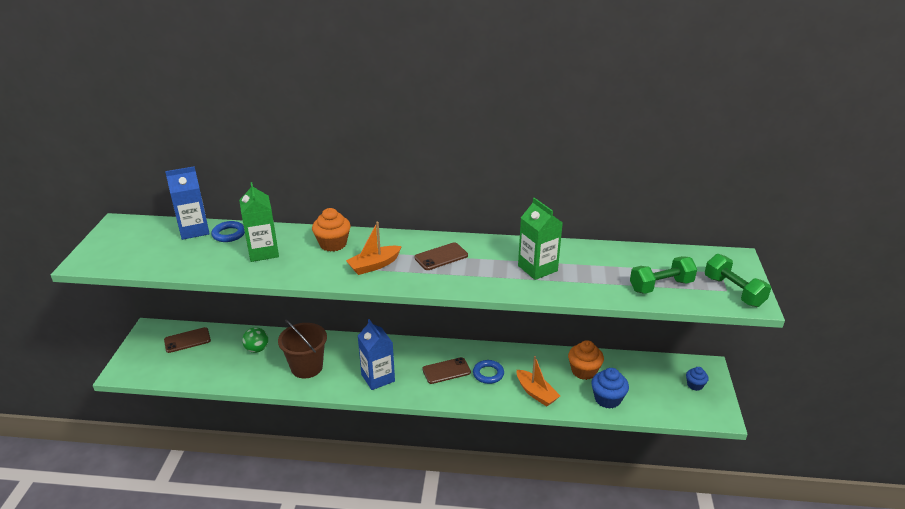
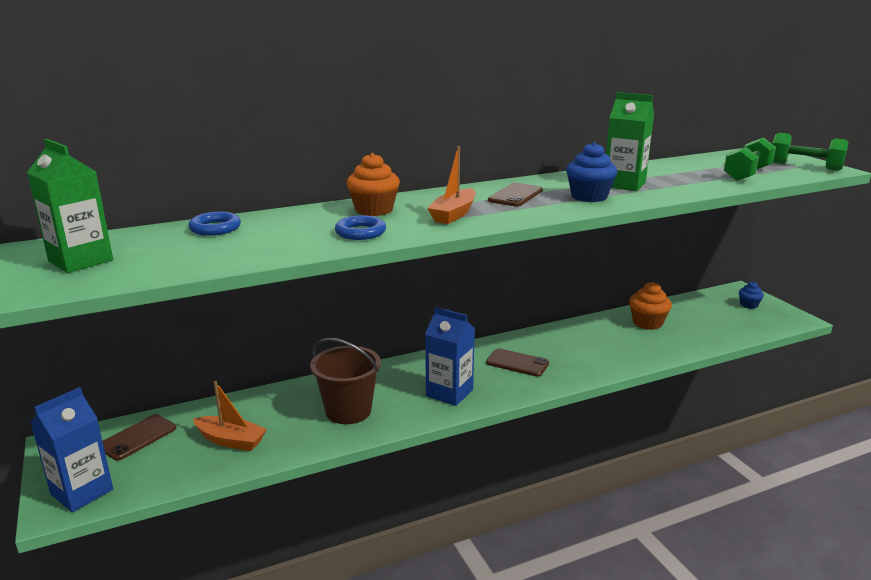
camera: 30 degrees left, 10 degrees down
(194, 230) = (154, 234): blue carton -> blue carton (82, 492)
(257, 349) = (258, 415): green ball -> none
(263, 252) = (292, 232): green carton -> green carton (80, 260)
(446, 371) = (517, 363): brown phone -> brown phone turned 75 degrees clockwise
(488, 374) = (563, 352): blue ring -> blue ring (360, 232)
(536, 393) = (629, 352): orange boat -> orange boat (231, 440)
(607, 399) = (696, 336): blue cupcake -> blue cupcake (589, 197)

